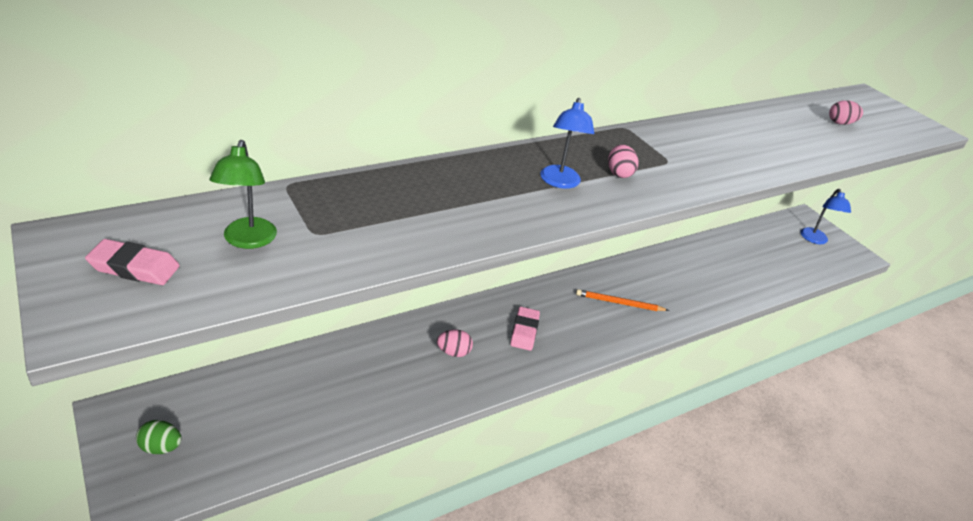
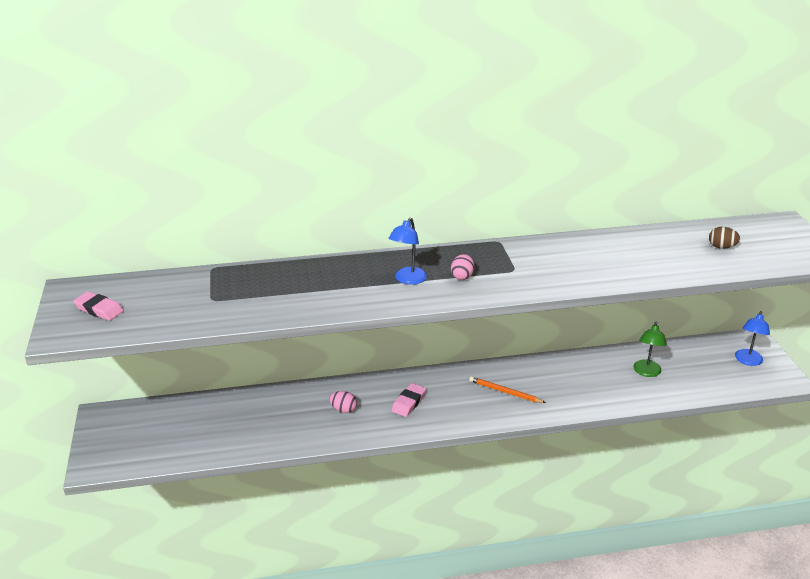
camera: 25 degrees right, 5 degrees down
(161, 447) = (119, 439): green egg -> none
(248, 240) = (169, 300): green lamp -> green lamp (646, 372)
(840, 123) = (721, 247): pink egg -> brown egg

